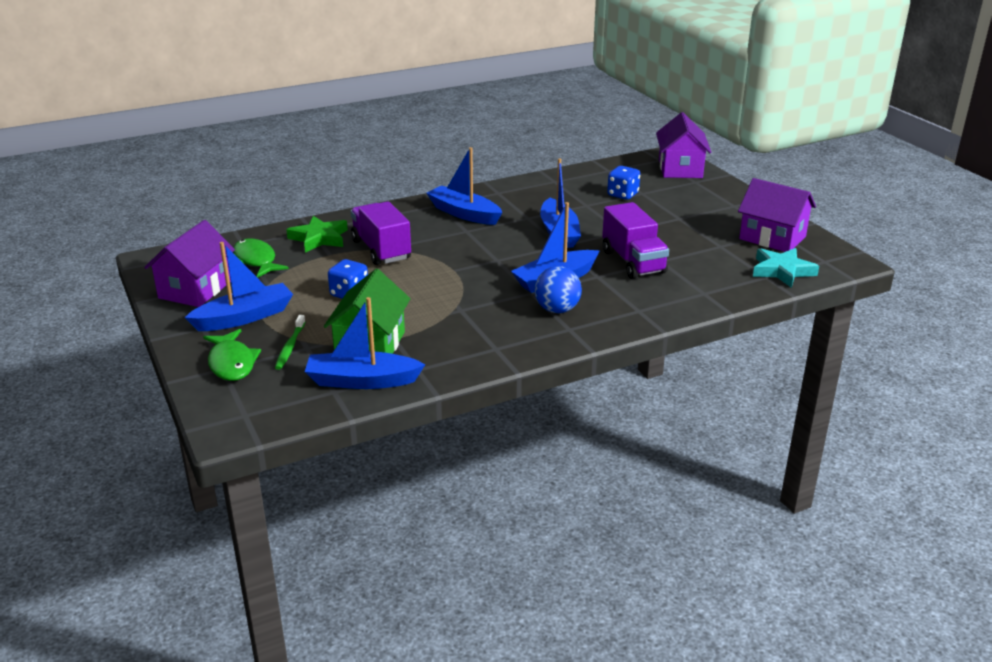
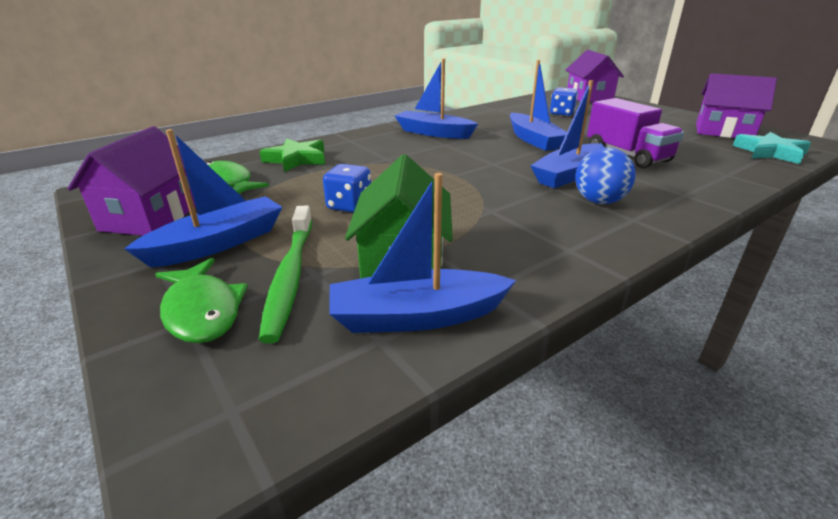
camera: 10 degrees left, 0 degrees up
(290, 347) = (290, 276): green toothbrush -> green toothbrush, size x1.69
(381, 250) = (367, 164): purple truck -> none

